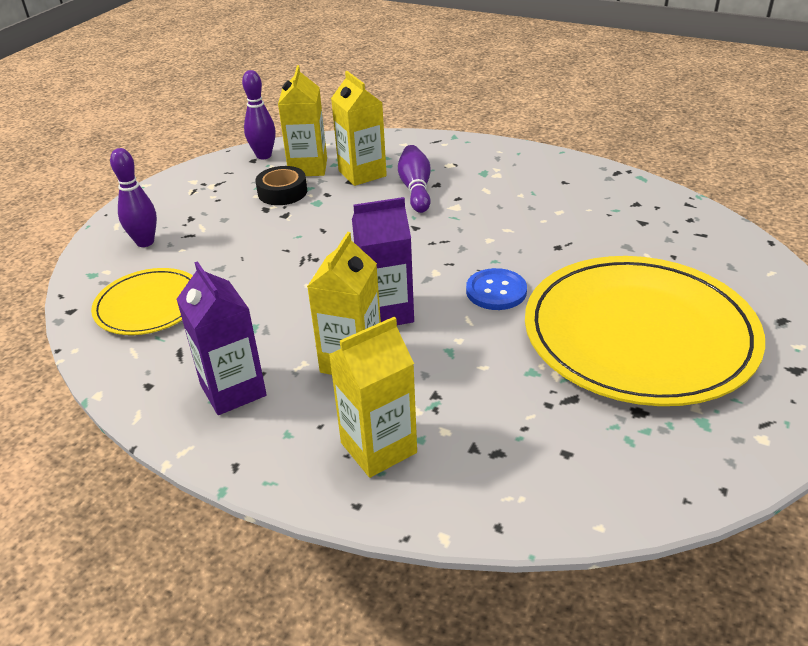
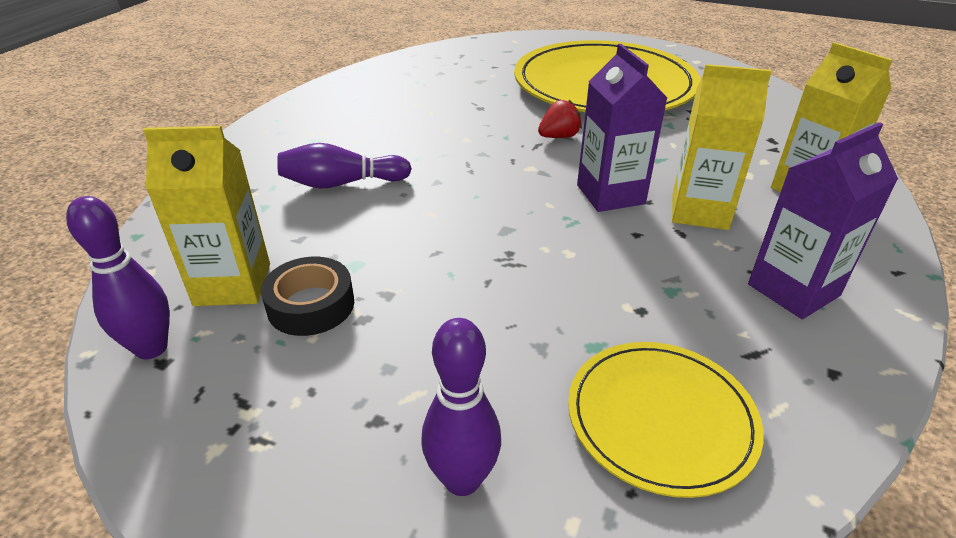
camera: 95 degrees left, 0 degrees up
(362, 173) = (279, 228): yellow carton -> none
(496, 291) = (559, 137): blue button -> red strawberry

